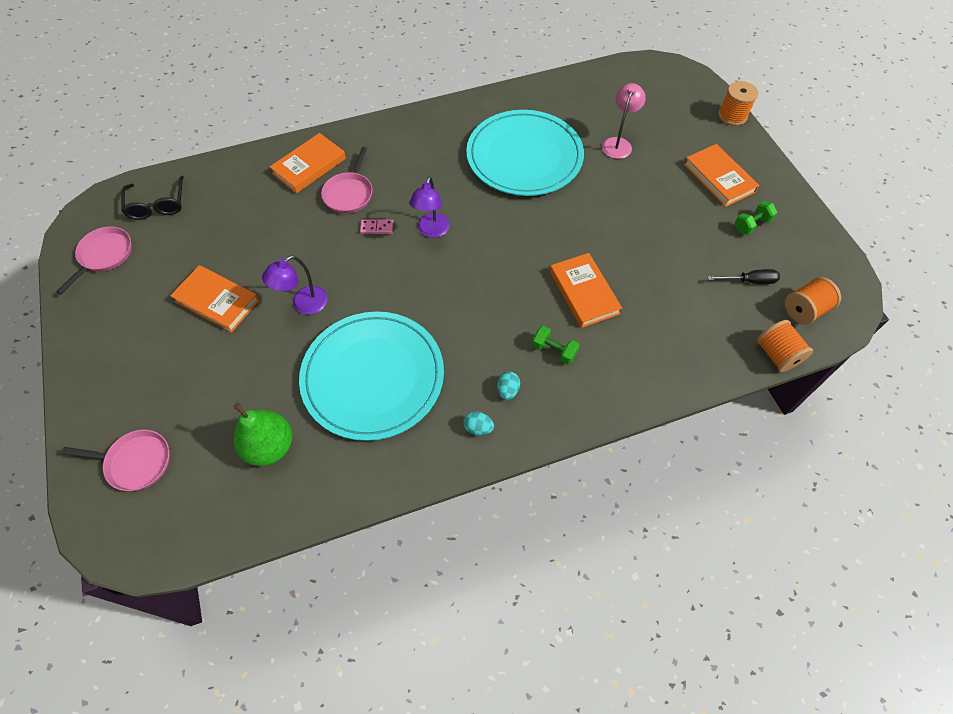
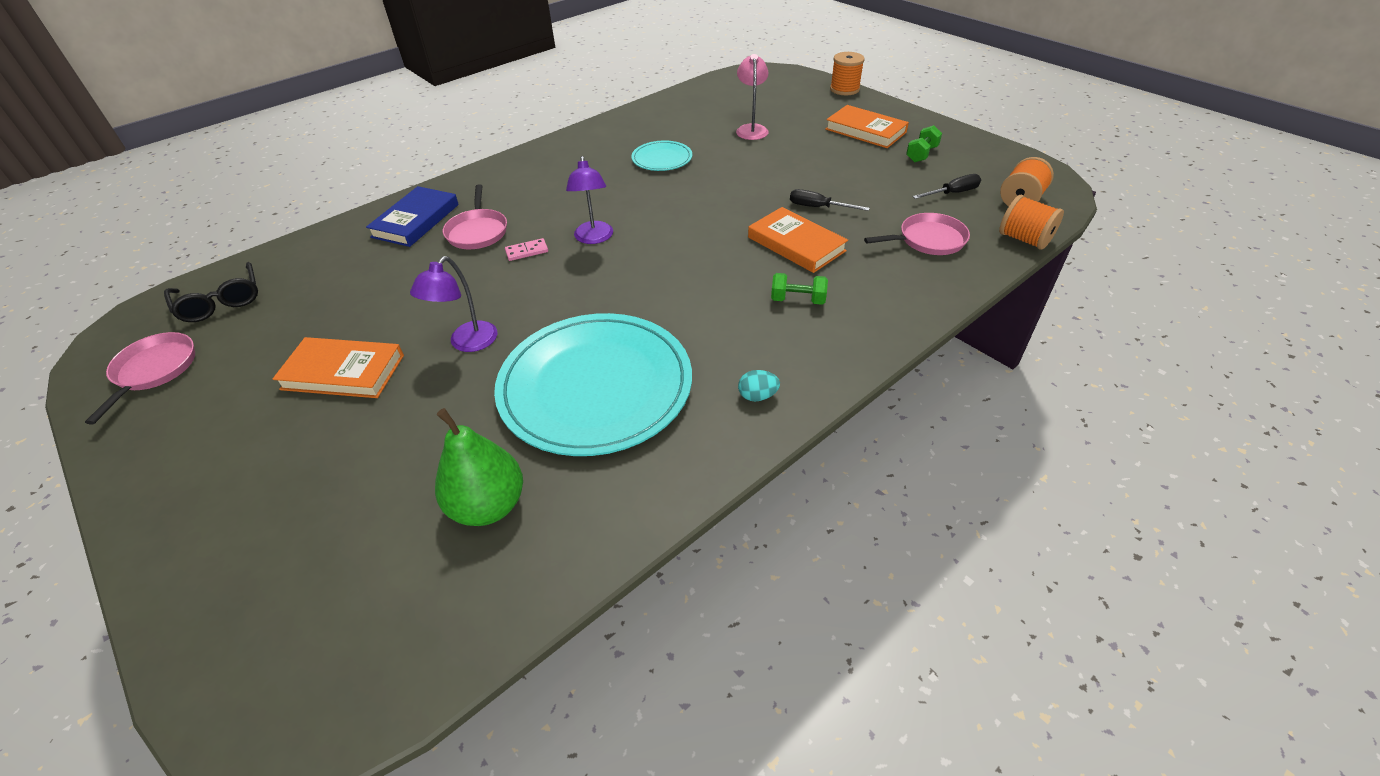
camera: 20 degrees left, 15 degrees down
(136, 462) = (279, 596): pink pan -> pink pan (928, 240)
(309, 166) = (416, 221): orange book -> blue book
(508, 390) = (769, 350): turquoise egg -> none
(524, 156) = (662, 159): turquoise plate -> turquoise plate, size x0.46
(624, 258) = (818, 207): none -> black screwdriver

